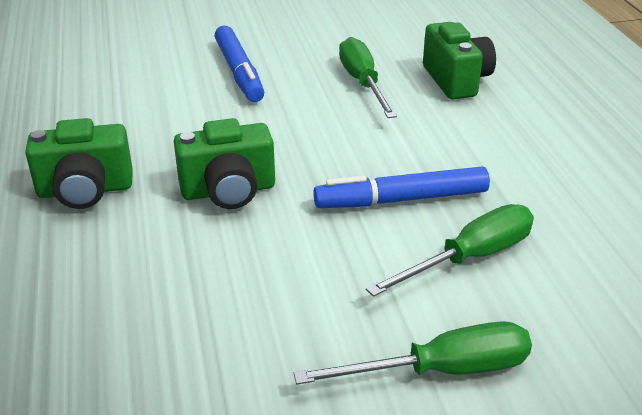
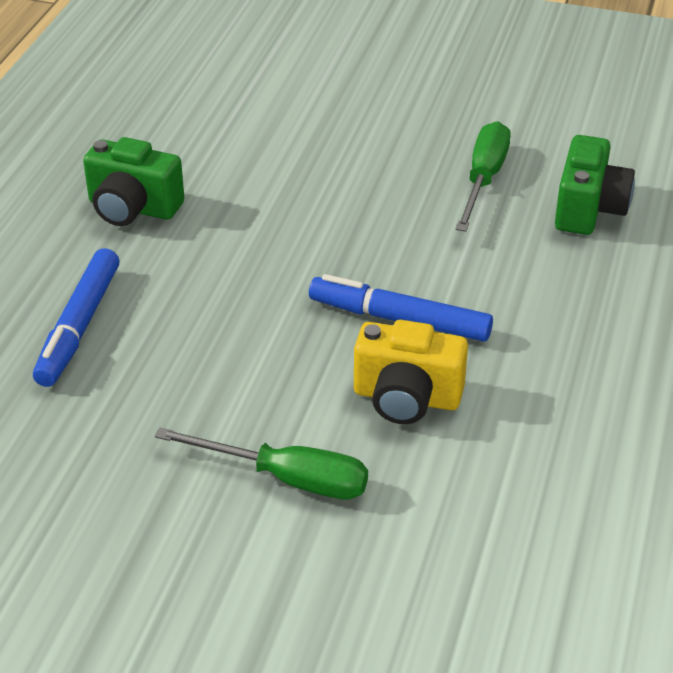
camera: 30 degrees right, 5 degrees up
(228, 191) = (251, 253): green camera -> none
(239, 72) = (368, 125): blue marker -> blue marker (79, 326)
(469, 258) = (406, 398): green screwdriver -> yellow camera

